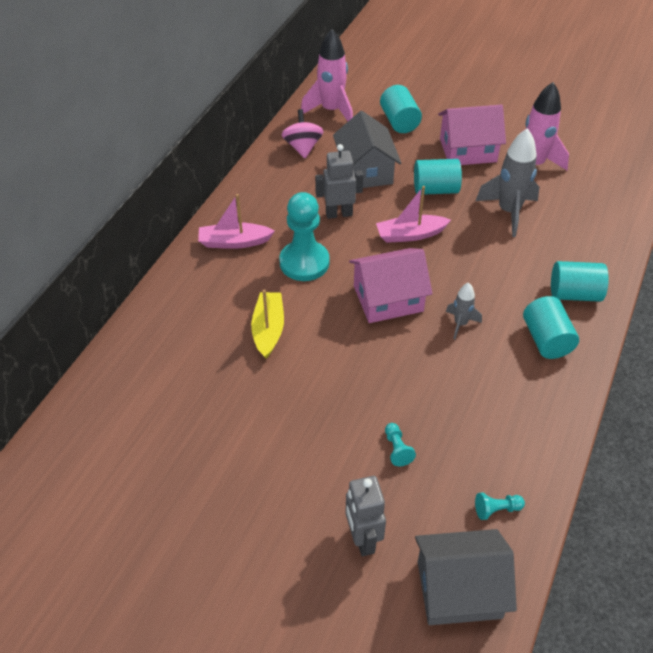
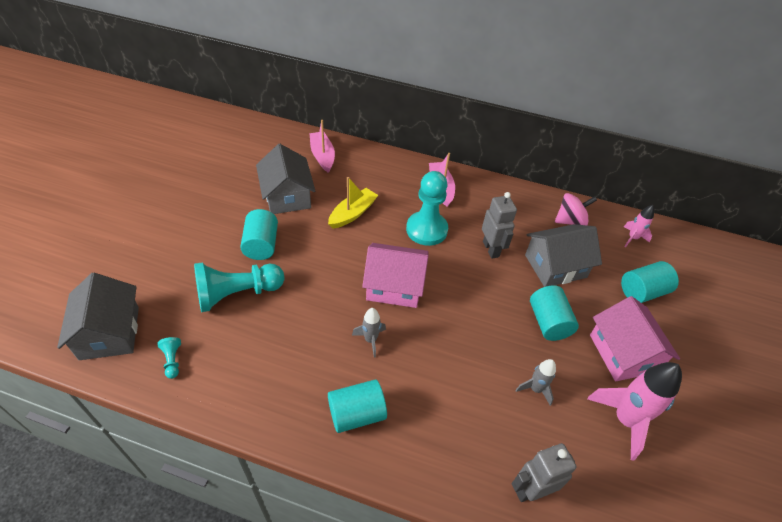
camera: 80 degrees right, 0 degrees up
(225, 399) = (287, 196): none -> grey house
(268, 329) = (352, 213): yellow boat -> yellow boat turned 45 degrees counterclockwise
(331, 111) = (632, 238): pink rocket -> pink rocket, size x0.53
(362, 539) = (163, 275): grey robot -> grey robot (531, 490)
(388, 298) = (394, 286): pink house -> pink house turned 60 degrees counterclockwise
(397, 449) = (237, 294): turquoise pawn -> turquoise pawn, size x2.37
(410, 235) = (477, 301): pink boat -> pink boat (322, 156)
(508, 212) = (535, 389): grey rocket -> grey rocket, size x0.53
(574, 294) = (423, 448): turquoise cylinder -> turquoise cylinder (261, 245)

